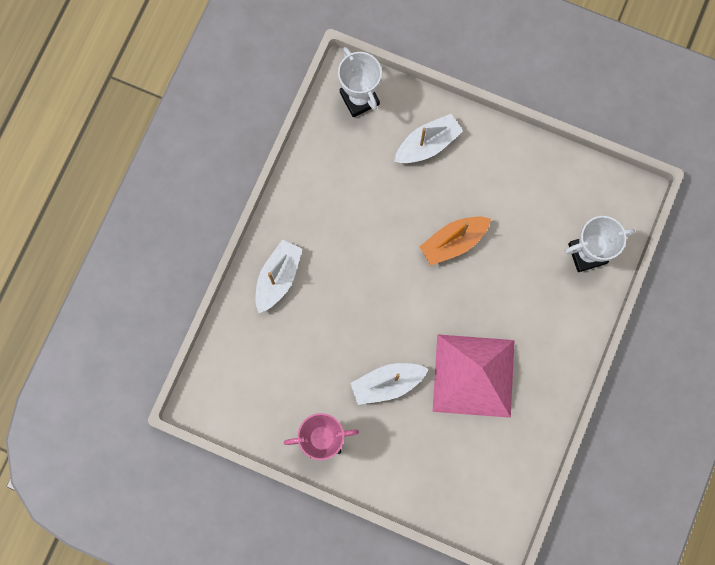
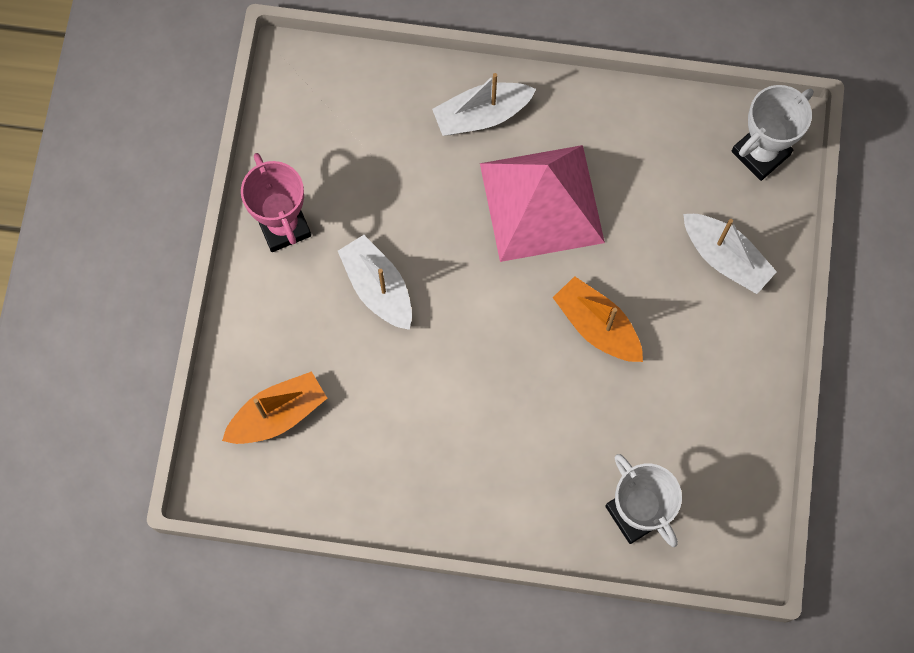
camera: 75 degrees right, 5 degrees down
(278, 278) = (481, 115): white boat -> white boat turned 150 degrees clockwise
(461, 476) = (278, 414): none -> orange boat
(473, 375) = (419, 398): pink pyramid -> pink pyramid (542, 203)

